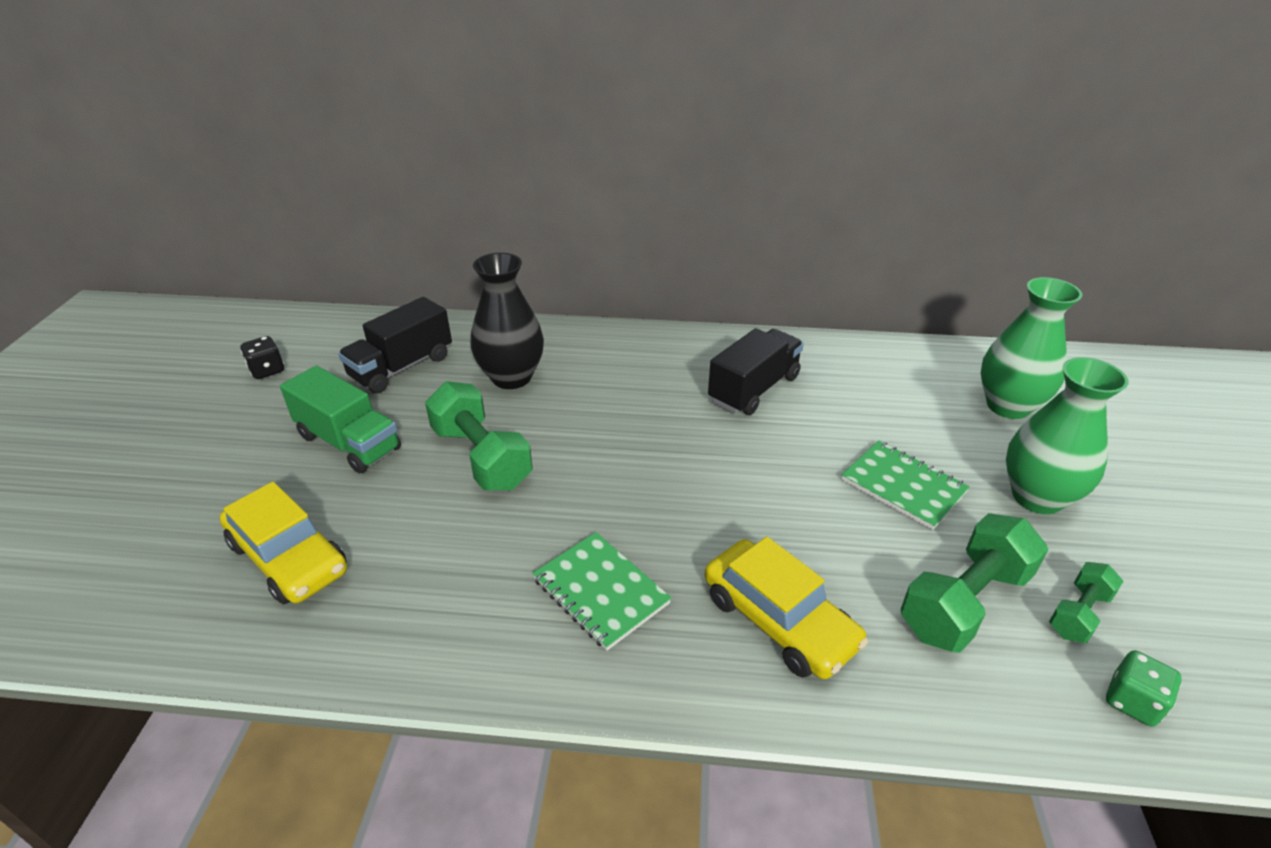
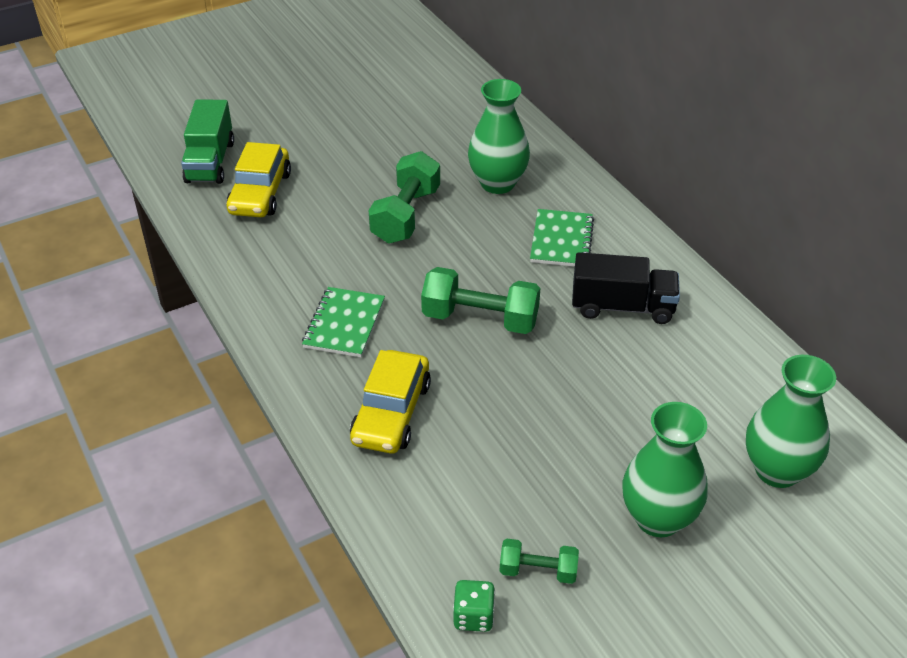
camera: 55 degrees right, 5 degrees up
(267, 370) = (390, 84): black dice -> none
(349, 442) = (363, 156): green truck -> green truck (210, 162)
(402, 367) = (453, 132): black truck -> none
(511, 377) = (497, 183): black vase -> green vase
(903, 486) = (589, 433): green notebook -> green notebook (561, 240)
(964, 602) = (491, 502): green dumbbell -> green dumbbell (480, 319)

